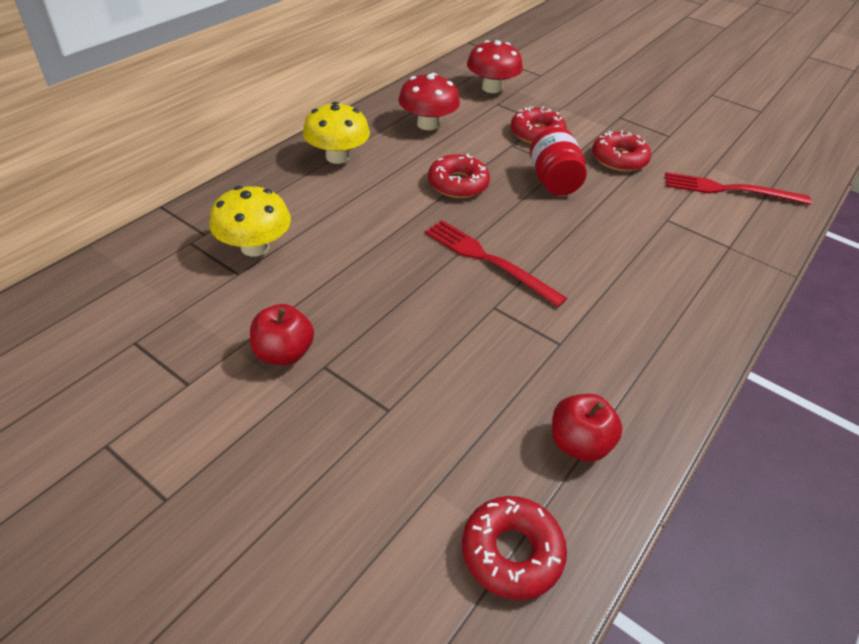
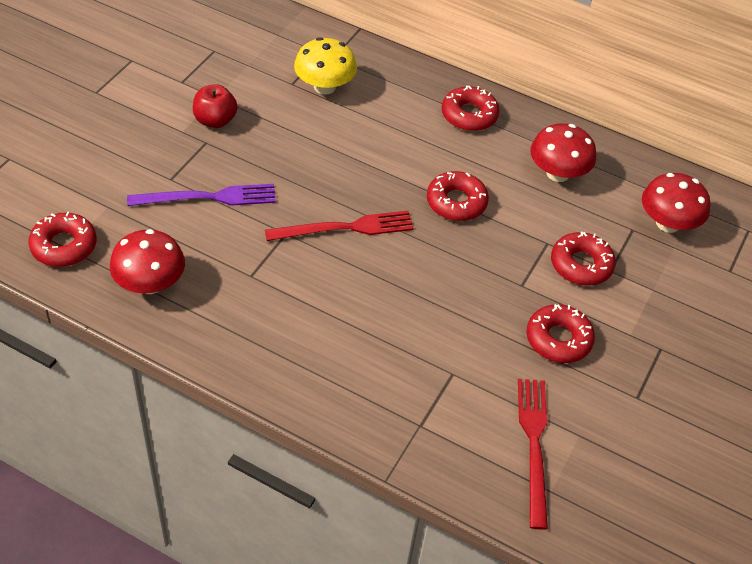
camera: 80 degrees right, 5 degrees up
(337, 157) = (469, 115): yellow mushroom -> red donut
(429, 372) = (208, 197): none -> purple fork
(488, 260) = (345, 228): red fork -> red fork turned 45 degrees clockwise
(553, 181) = (489, 277): red jar -> none
(578, 443) = (150, 283): red apple -> red mushroom

